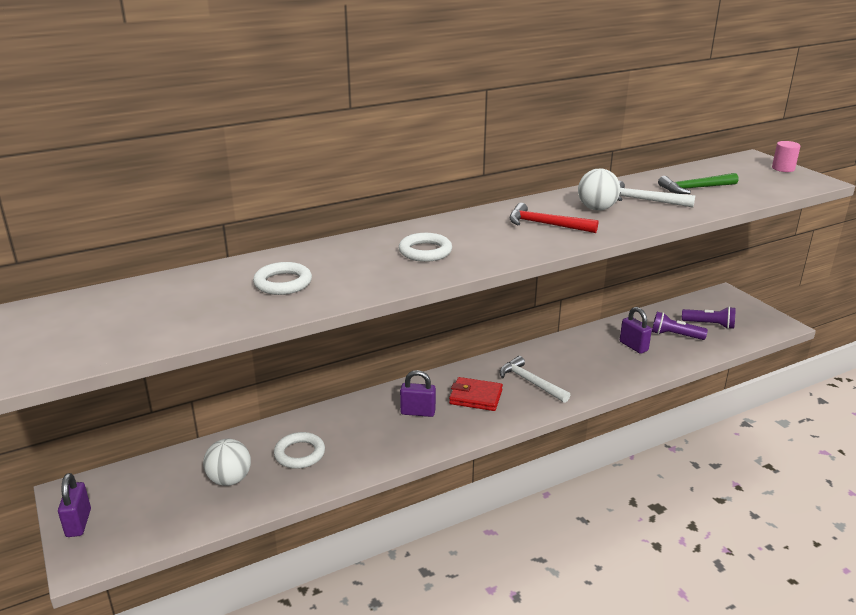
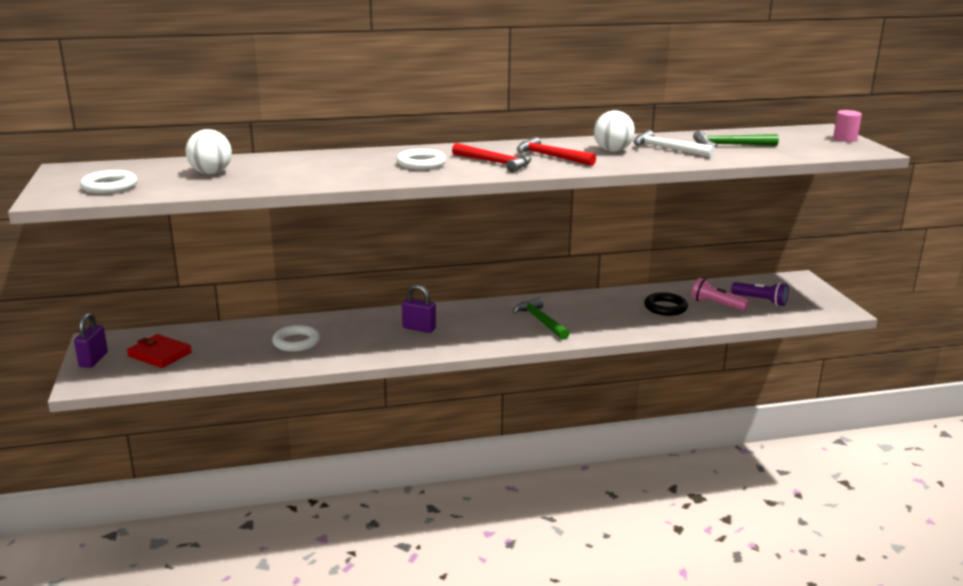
camera: 15 degrees right, 5 degrees down
(230, 479) = (227, 350): white ball -> white ball (211, 173)
(283, 283) = (282, 171): white ring -> white ring (109, 186)
(475, 397) = (480, 325): red wallet -> red wallet (160, 354)
(499, 241) = (495, 163): none -> red hammer
(530, 382) = (540, 321): white hammer -> green hammer
(633, 346) = (665, 307): purple padlock -> black ring
(675, 335) = (716, 304): purple flashlight -> pink flashlight

